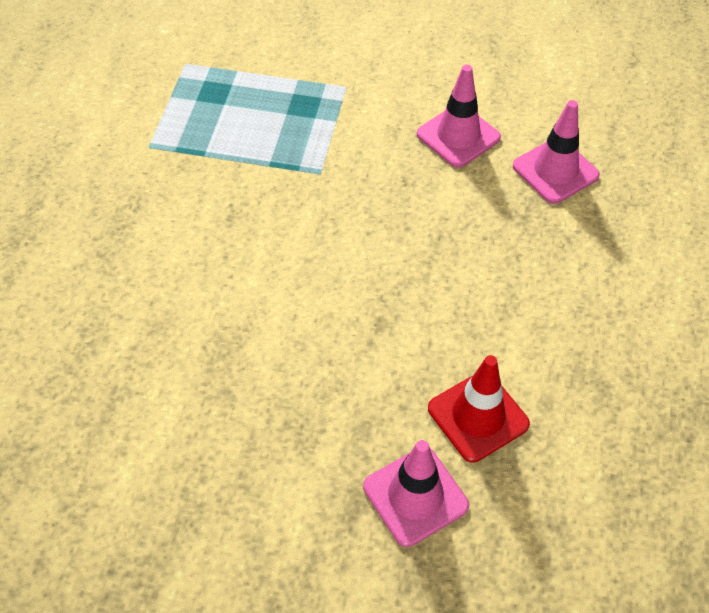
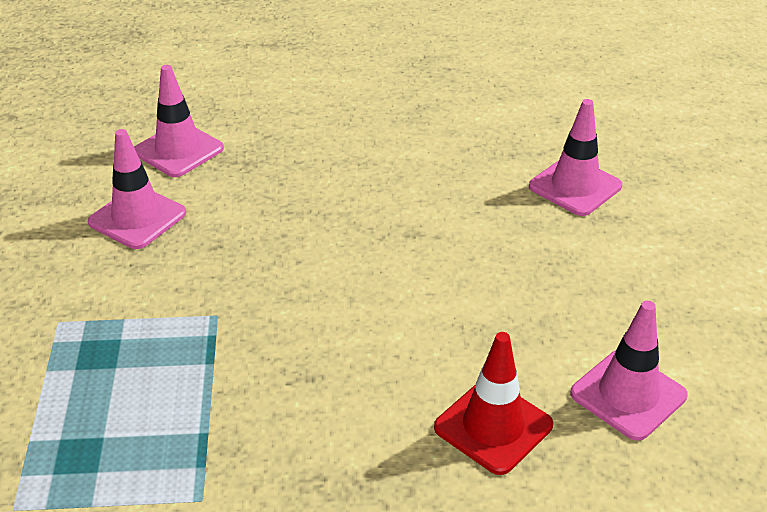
camera: 105 degrees left, 15 degrees down
(117, 427) = (628, 395): none -> pink traffic cone
(478, 416) = (482, 164): red traffic cone -> red traffic cone (493, 426)

